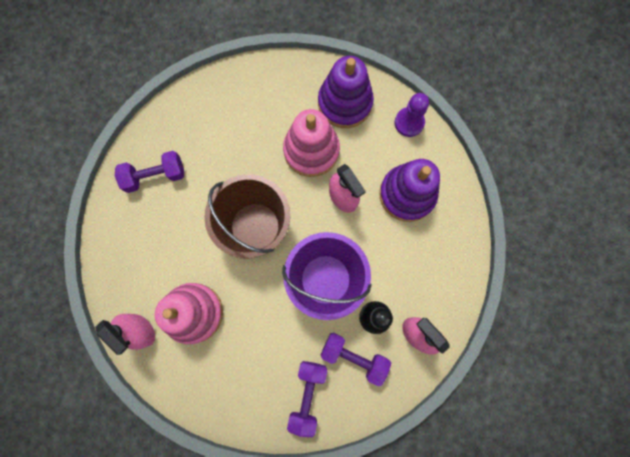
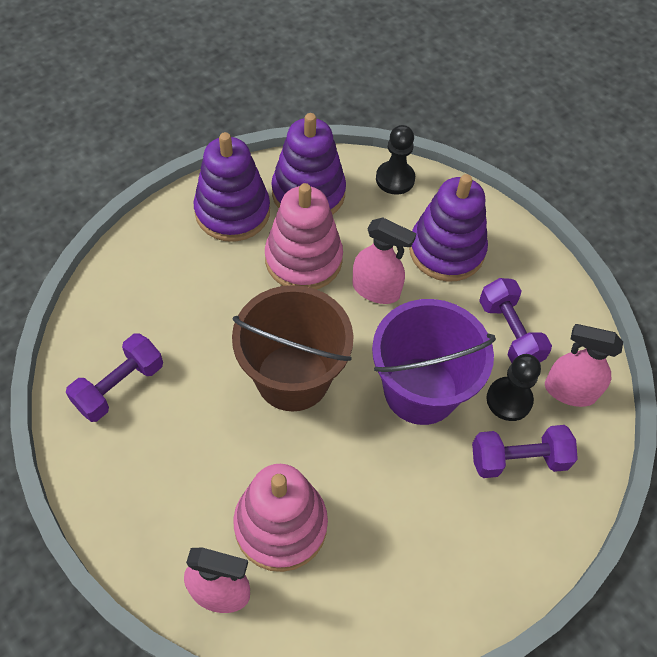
camera: 35 degrees left, 20 degrees down
(288, 91) = (232, 212): none -> purple stacking toy
(307, 395) = (496, 539): purple dumbbell -> purple dumbbell (509, 333)
(409, 122) = (395, 179): purple pawn -> black pawn

